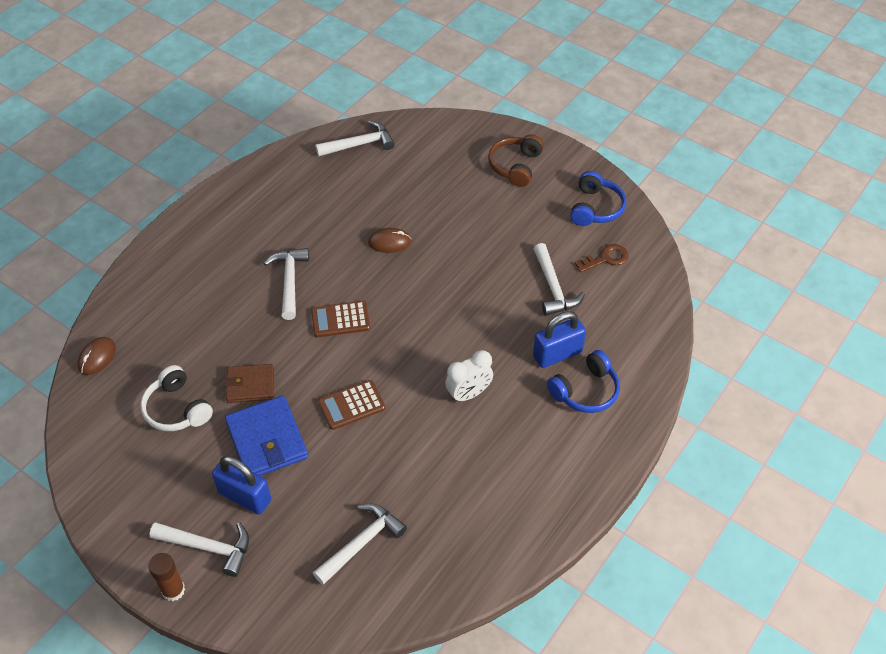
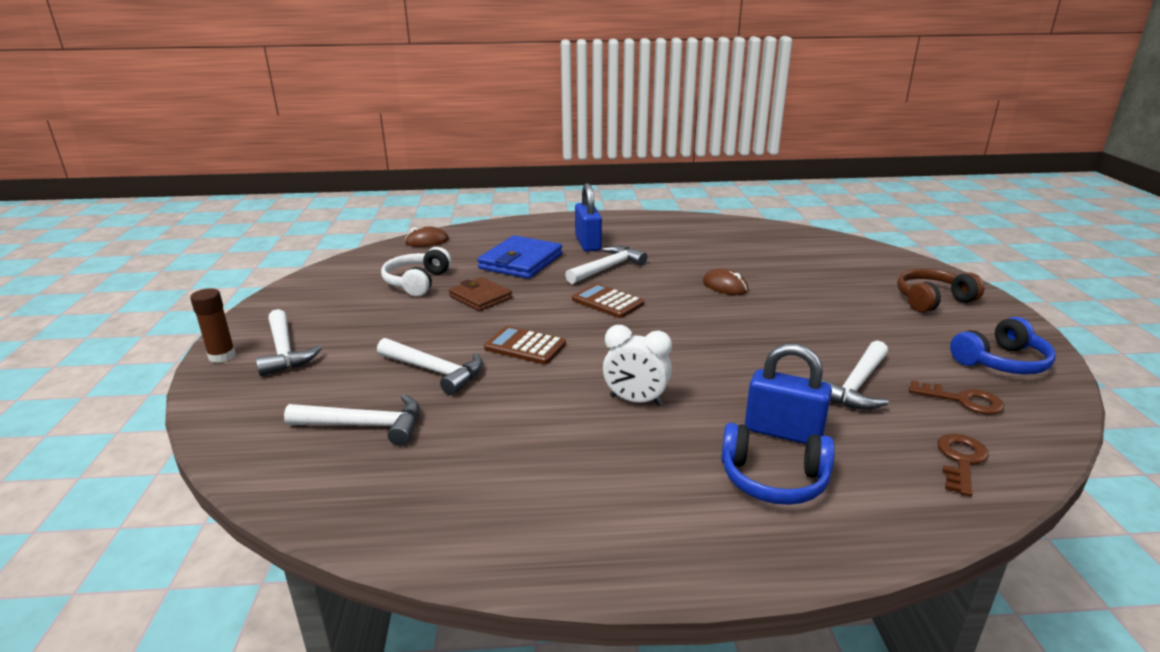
camera: 50 degrees right, 25 degrees down
(245, 496) = (359, 343): blue padlock -> blue padlock (588, 244)
(267, 440) = (433, 327): blue wallet -> blue wallet (521, 262)
(359, 144) = (786, 236): white hammer -> white hammer (434, 371)
(640, 308) = (961, 460): none -> brown key

